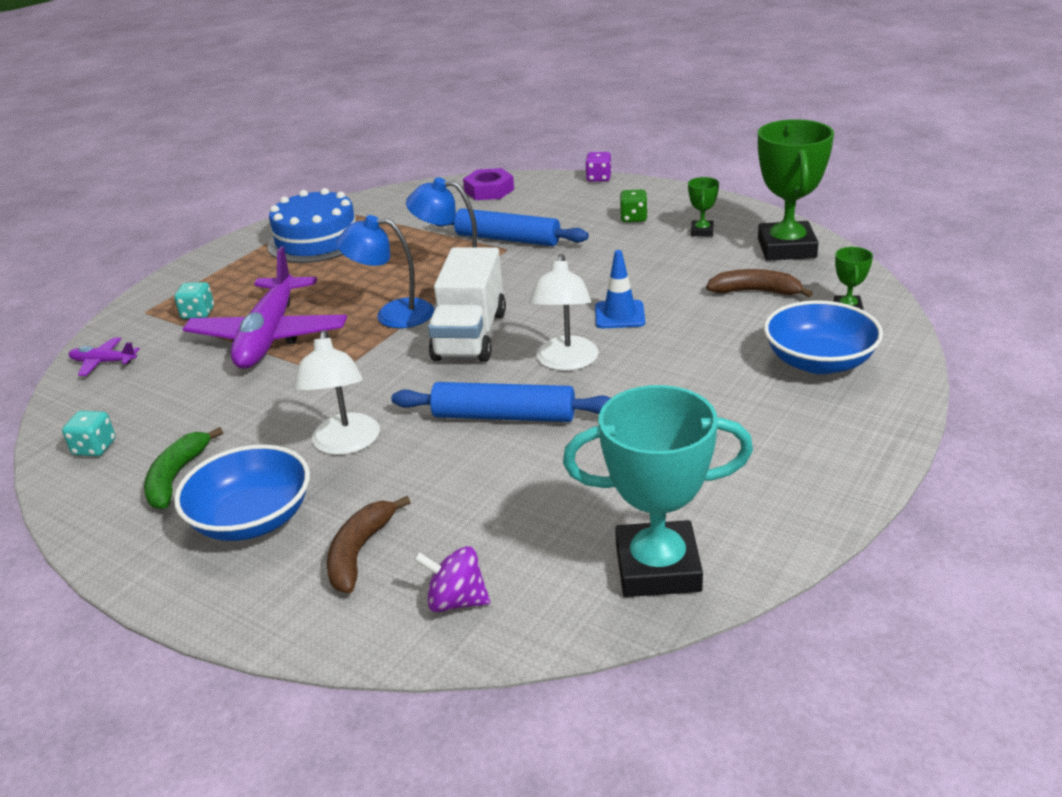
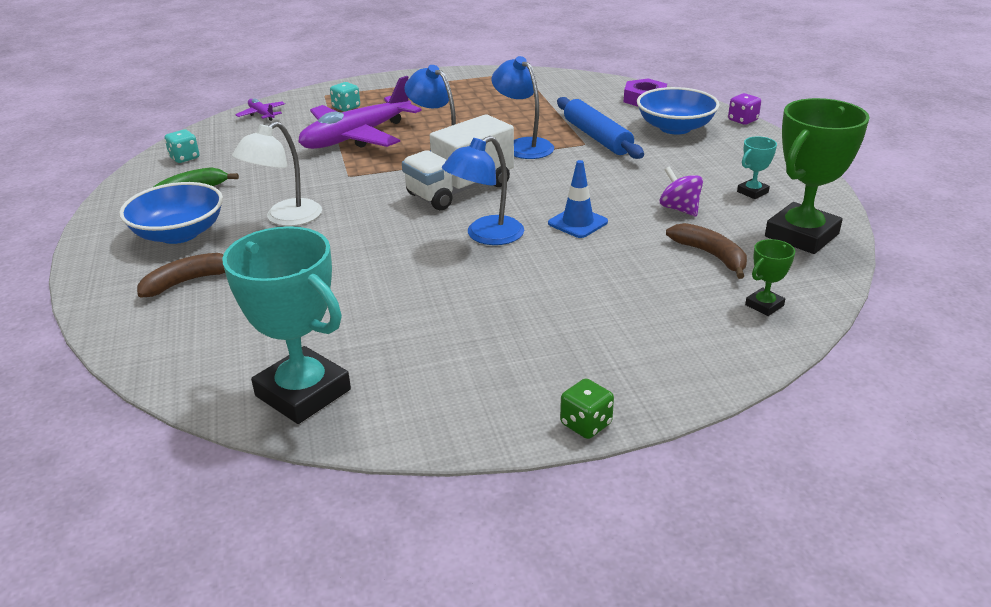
camera: 40 degrees right, 0 degrees up
(317, 240) = (480, 90): blue cake -> none
(456, 601) = (181, 337): purple spinning top -> purple spinning top (679, 209)
(504, 416) = (390, 249): blue rolling pin -> none
(566, 362) = (485, 236): white lamp -> blue lamp
(633, 218) = (715, 160): green dice -> green dice (586, 424)
(702, 231) = (752, 192): green trophy -> turquoise trophy
(819, 362) = (662, 331): blue bowl -> blue bowl (675, 128)

